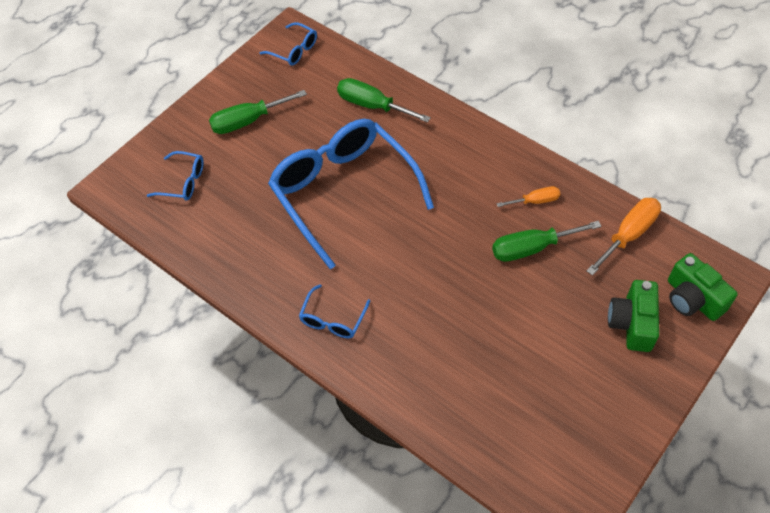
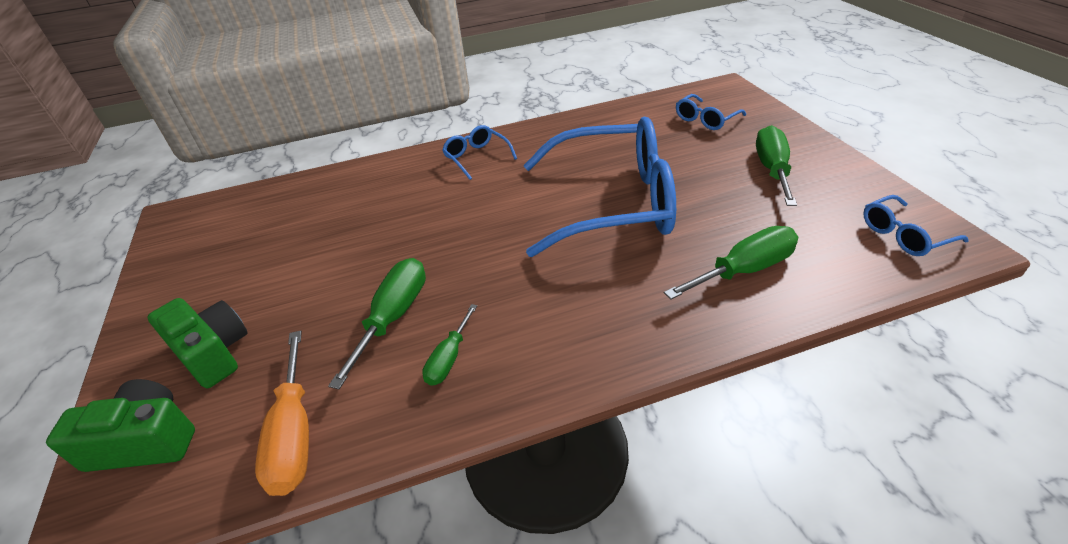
camera: 125 degrees right, 15 degrees down
(535, 201) = (449, 358): orange screwdriver -> green screwdriver

